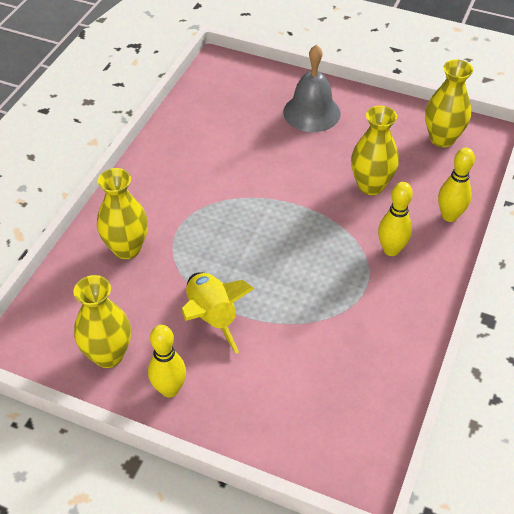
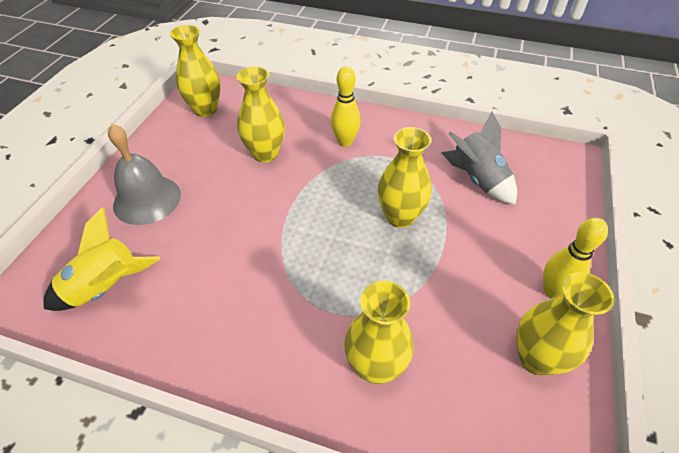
camera: 95 degrees left, 0 degrees up
(212, 317) = (455, 265): yellow rocket -> yellow rocket (106, 288)
(276, 284) = (400, 217): none -> yellow vase
(326, 363) = (477, 179): none -> grey rocket
(449, 216) = (302, 109): yellow bowling pin -> none

